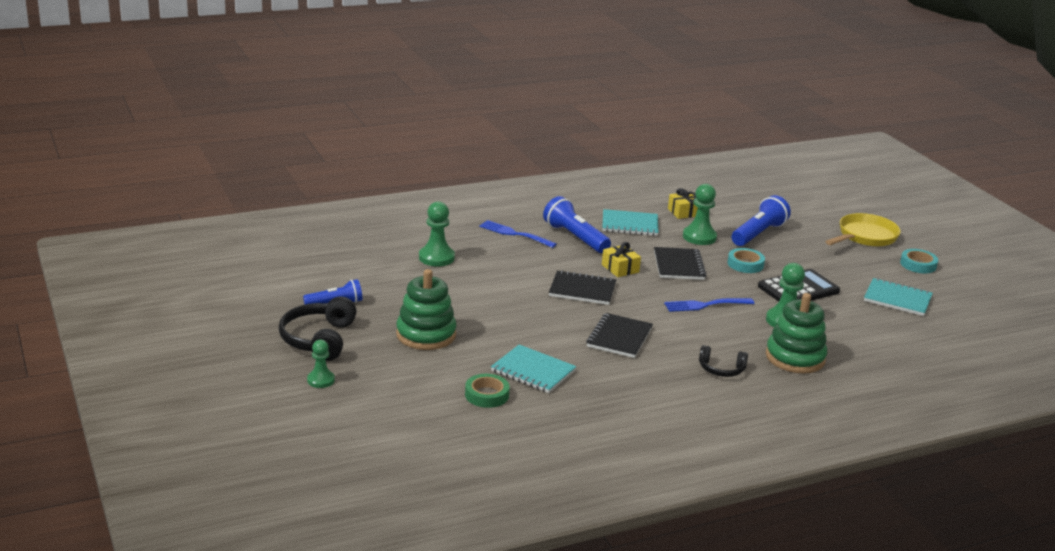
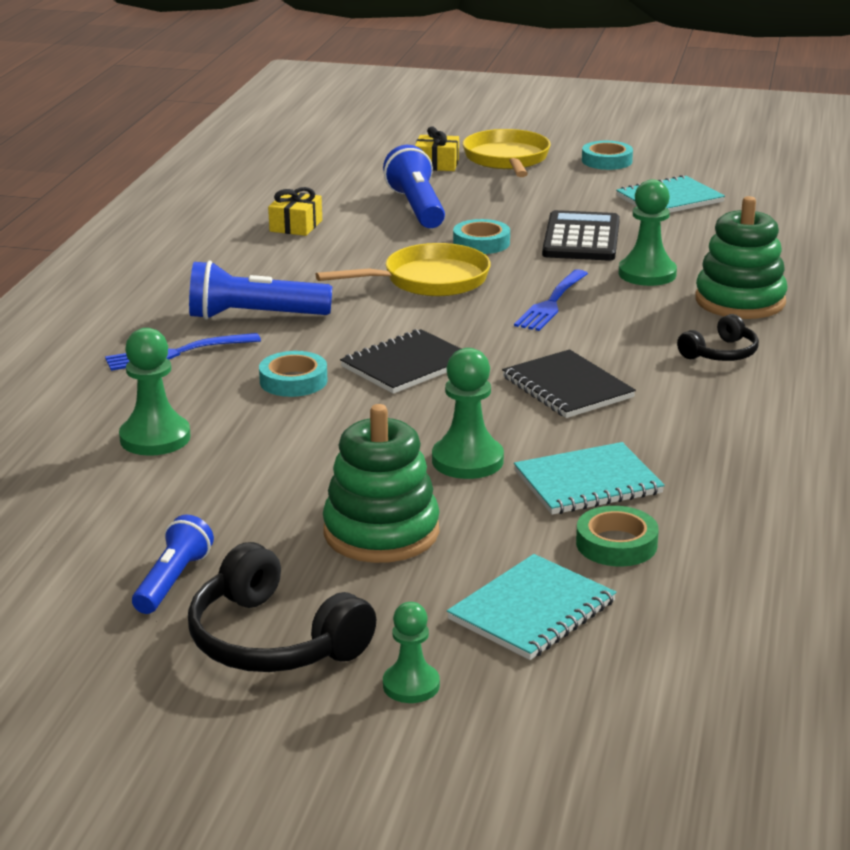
camera: 50 degrees left, 0 degrees up
(528, 269) = (293, 381): none -> turquoise tape
(620, 268) = (384, 319): yellow gift -> yellow gift (437, 164)
(630, 225) = (275, 269): turquoise notebook -> turquoise notebook (532, 611)
(679, 265) = (429, 281): black notebook -> yellow pan
(699, 237) = (374, 242): green pawn -> green pawn (467, 460)

